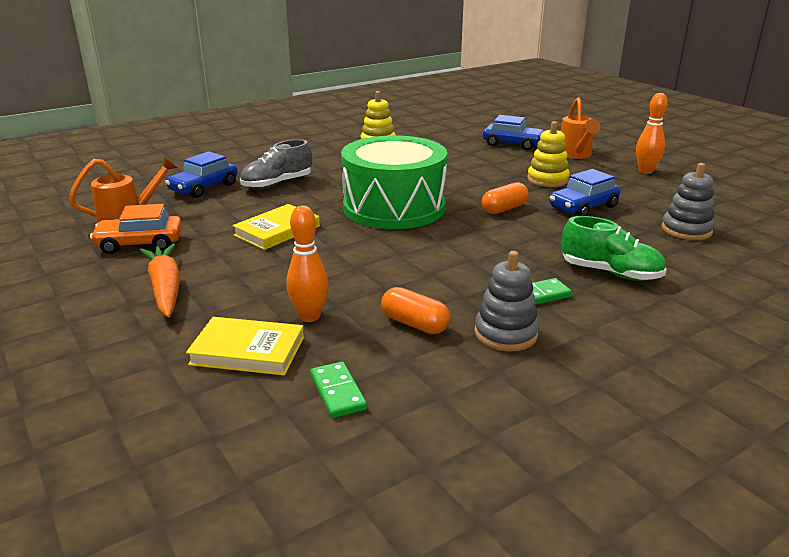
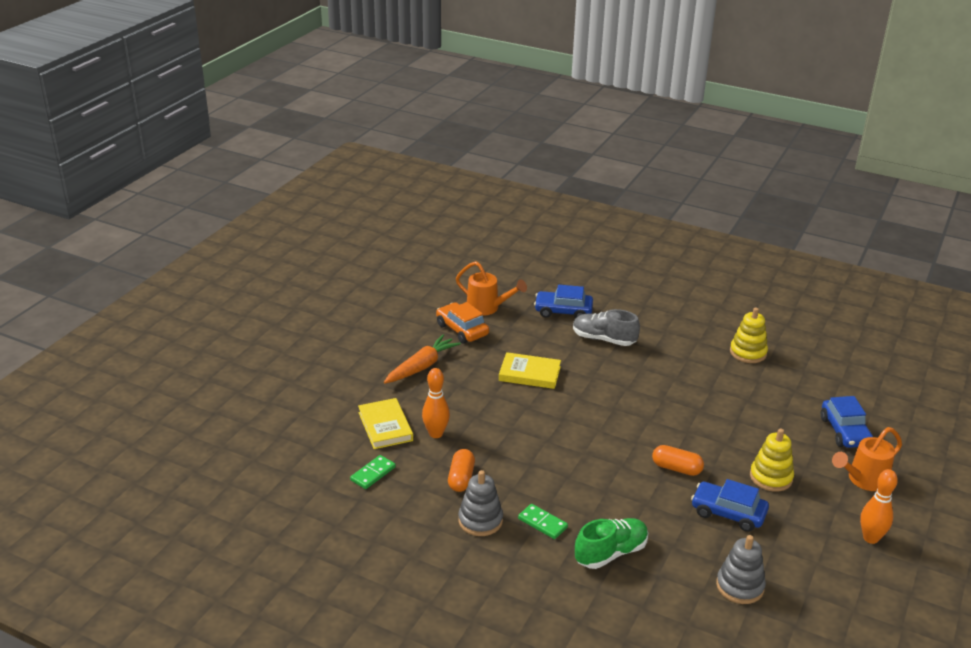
camera: 60 degrees right, 5 degrees up
(394, 207) = (620, 411): green drum -> none
(610, 273) = (611, 553): green shoe -> green shoe turned 120 degrees counterclockwise

